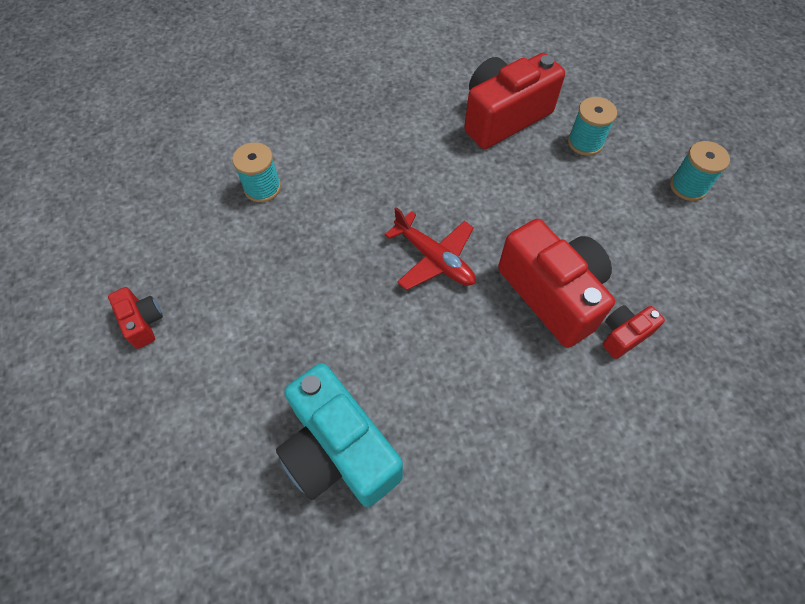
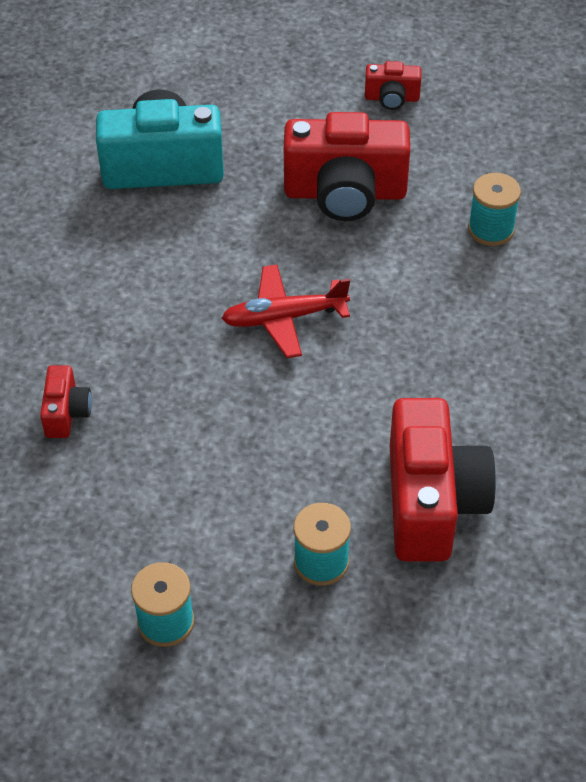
camera: 125 degrees right, 10 degrees down
(552, 294) = (159, 386): red camera -> red camera (345, 193)

